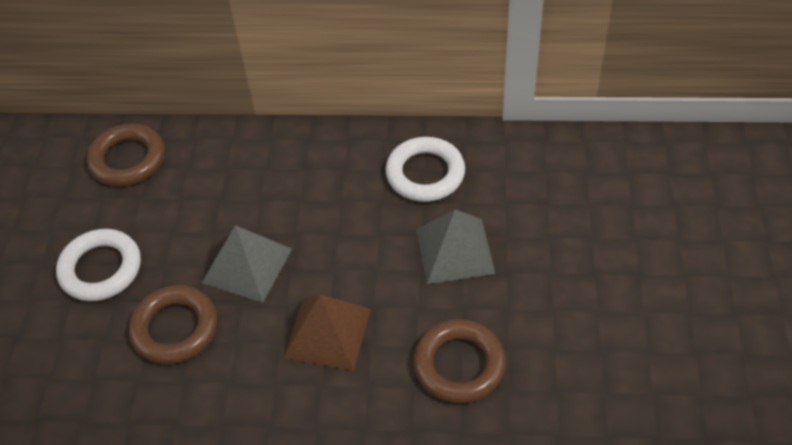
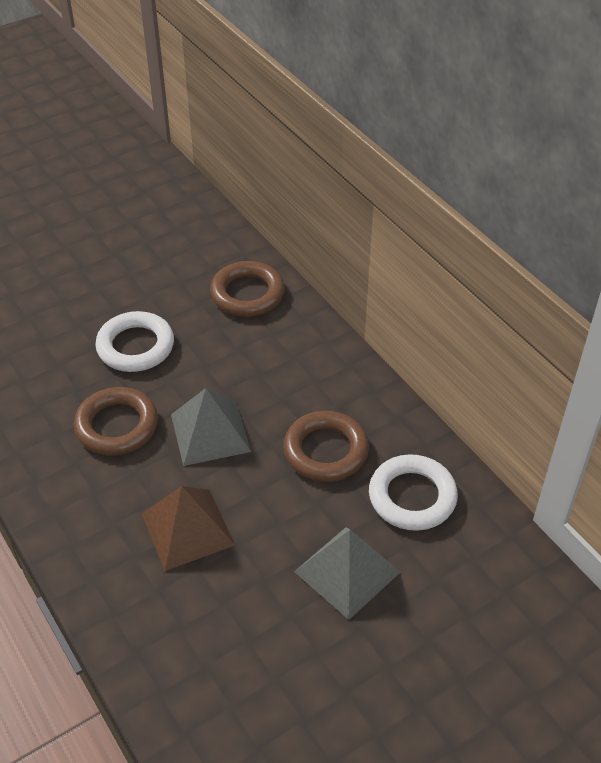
camera: 50 degrees right, 5 degrees down
(459, 365) = (228, 649): brown ring -> brown ring (326, 451)

